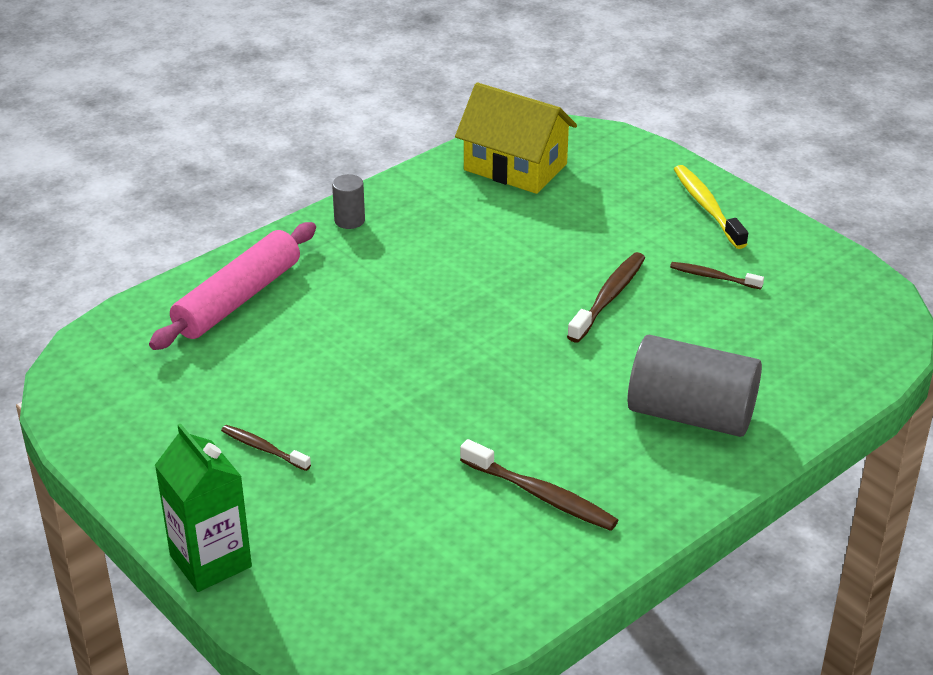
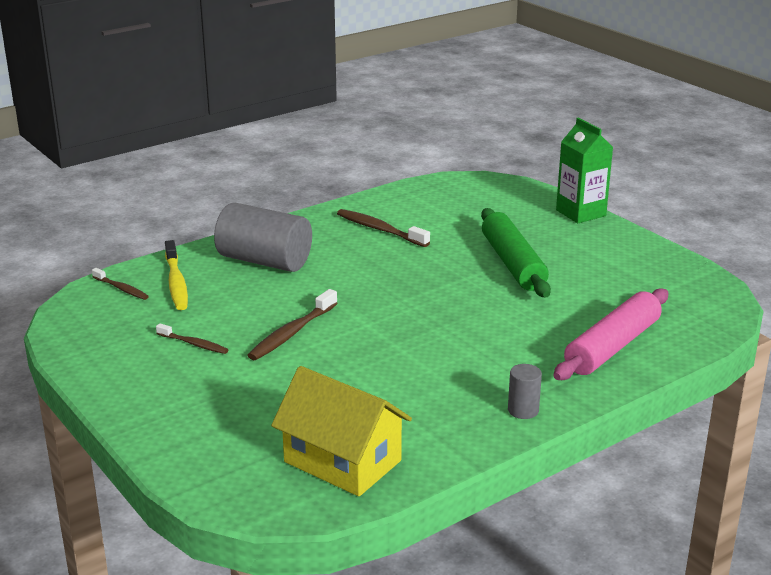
camera: 175 degrees left, 10 degrees down
(263, 448) = (563, 257): brown toothbrush -> brown toothbrush (121, 289)
(338, 430) = (513, 263): none -> green rolling pin
(707, 207) = (159, 405): yellow toothbrush -> yellow toothbrush (176, 283)

